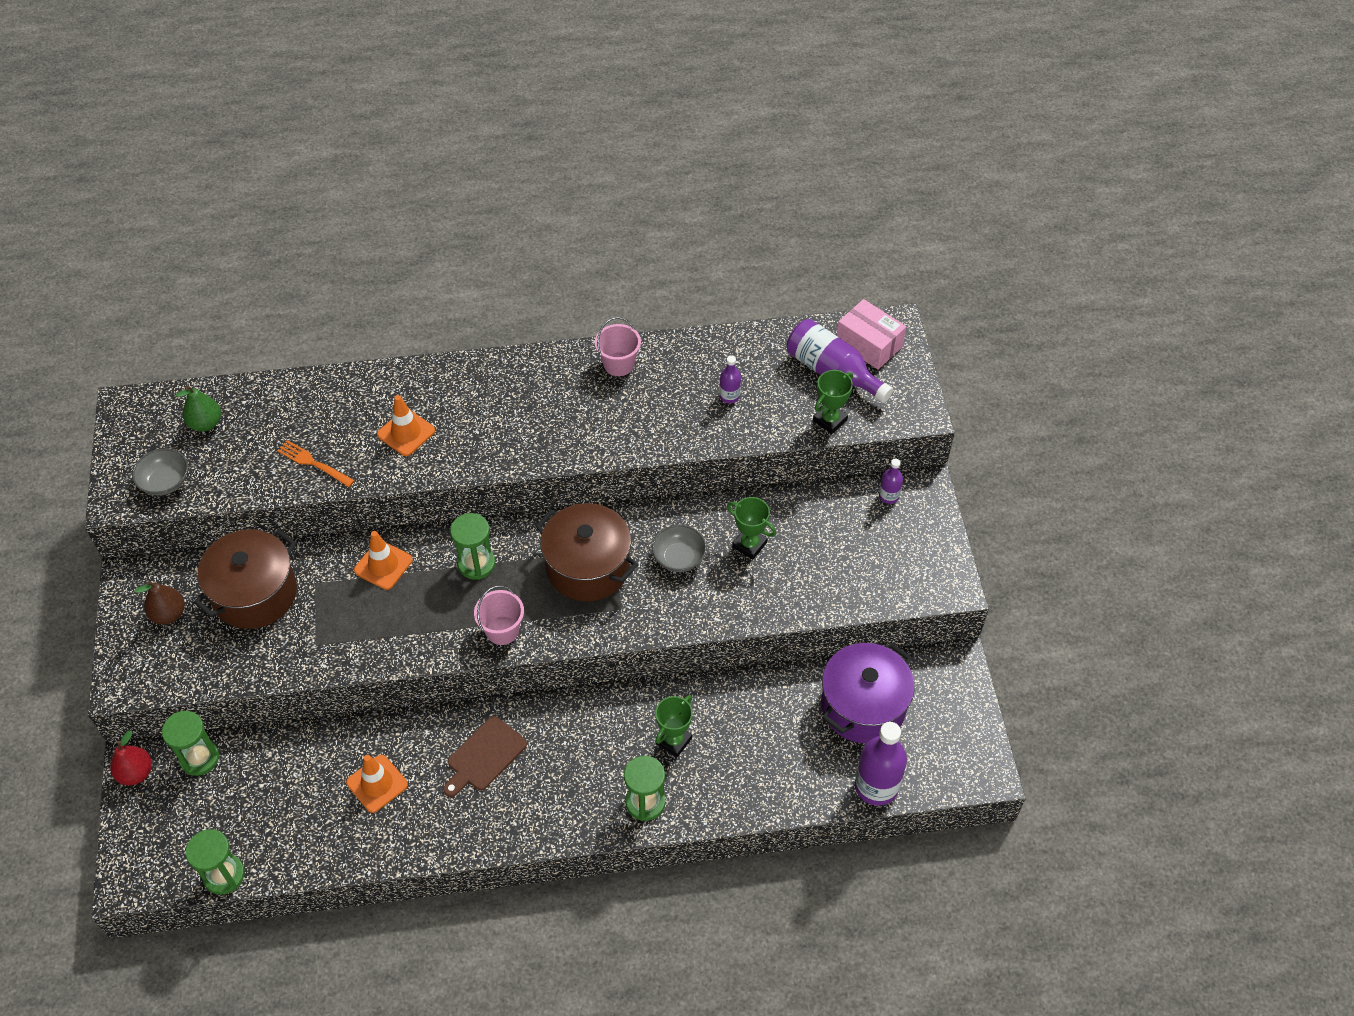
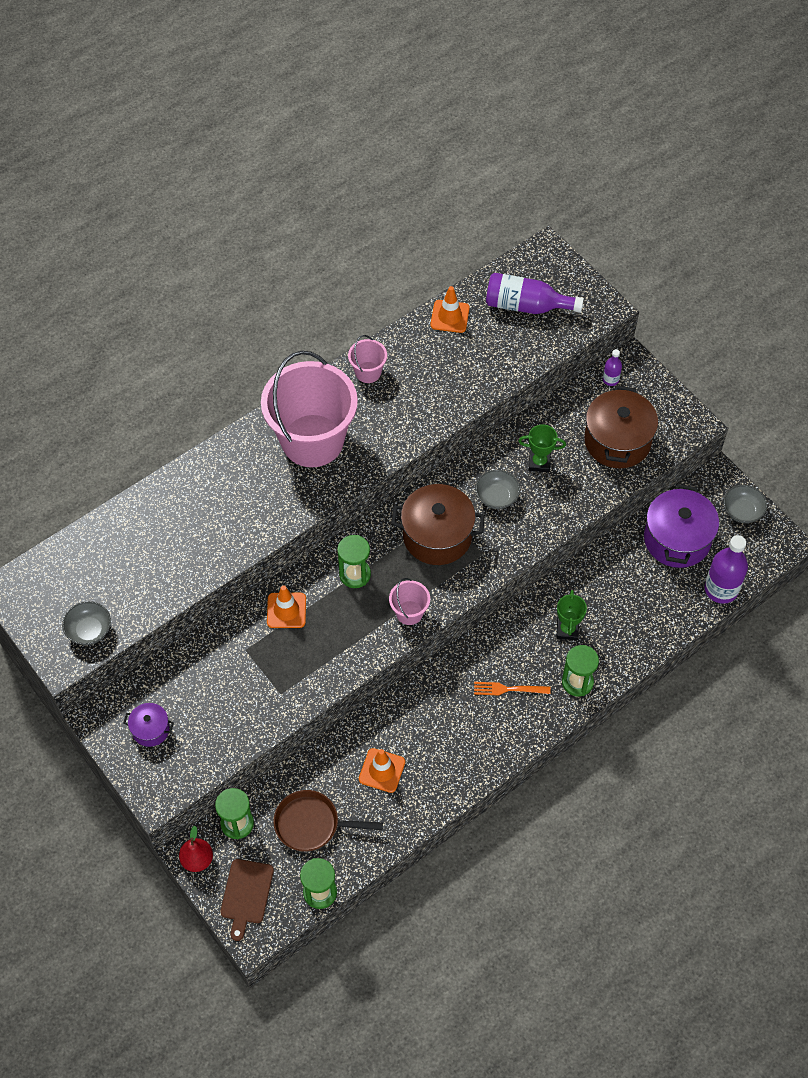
camera: 30 degrees left, 5 degrees up
(169, 614) = (150, 729): brown pear -> purple pot
(206, 423) = (84, 570): green pear -> none
(255, 594) = (205, 680): brown pot -> brown pot (617, 441)
(268, 800) = (311, 824): none -> brown pan
(313, 463) = (194, 559): orange fork -> orange fork (508, 689)
(406, 433) = (247, 501): orange traffic cone -> orange traffic cone (450, 316)
(484, 756) = (444, 710): brown cutting board -> brown cutting board (246, 894)
(513, 405) = (312, 440): none -> pink bucket
(729, 396) = (466, 358): purple bottle -> none
(830, 420) = (548, 343): green trophy -> none
(869, 344) = (537, 272): pink box -> none
(959, 713) = (742, 511): none -> grey bowl

